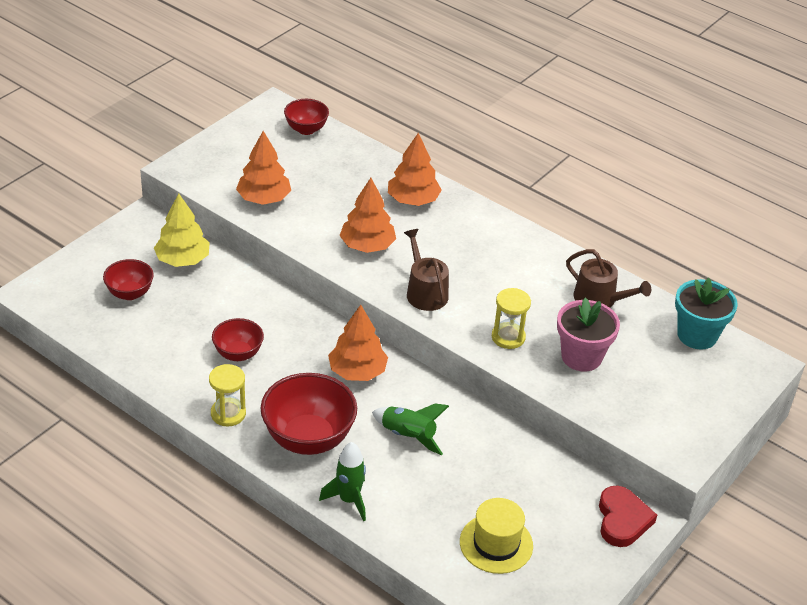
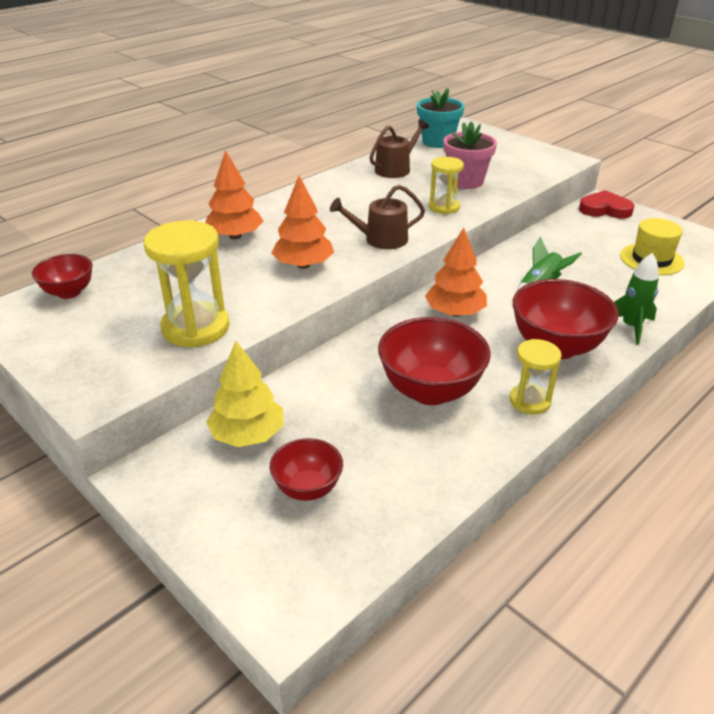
camera: 80 degrees left, 5 degrees down
(238, 354) = (430, 391): red bowl -> red bowl, size x1.75
(264, 199) = (196, 328): orange tree -> yellow hourglass

